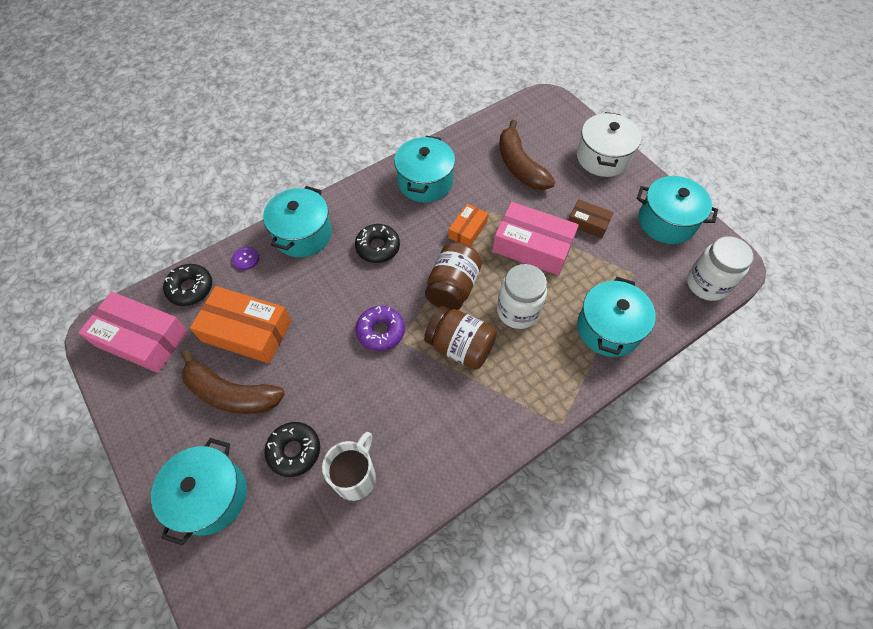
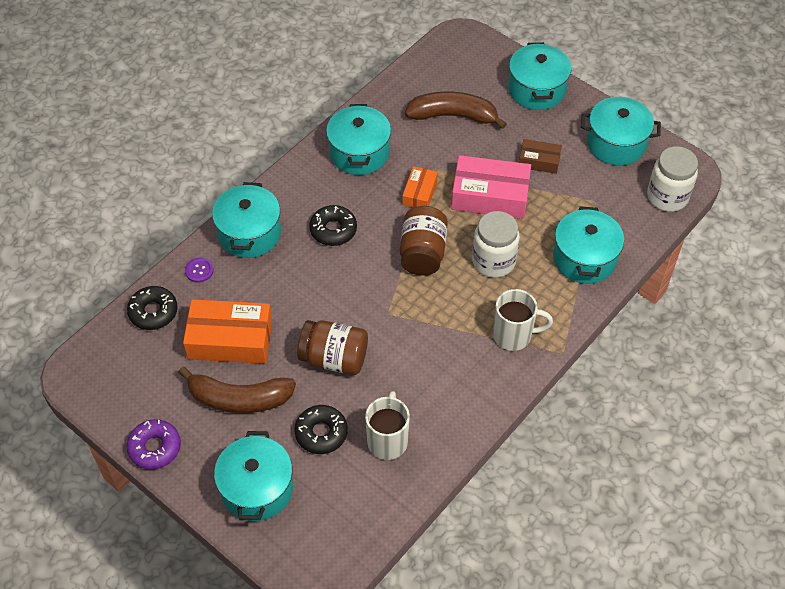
camera: 15 degrees left, 5 degrees down
(141, 338) = (124, 370): pink box -> none
(380, 331) = (365, 309): purple donut -> purple donut (155, 448)
(460, 347) = (447, 306): brown jar -> brown jar (334, 358)
(516, 393) = (514, 335): none -> white mug
(519, 166) = (453, 116): brown banana -> brown banana turned 135 degrees clockwise
(603, 157) = (536, 89): white pot -> turquoise pot

